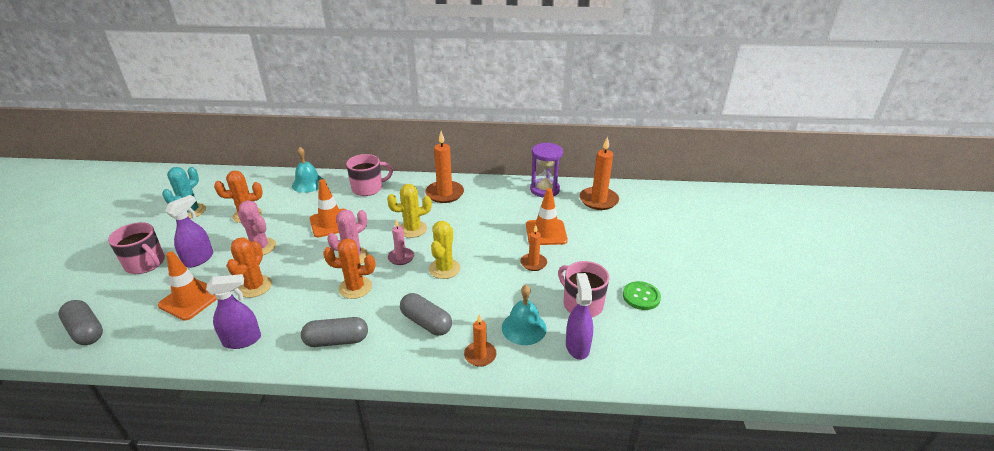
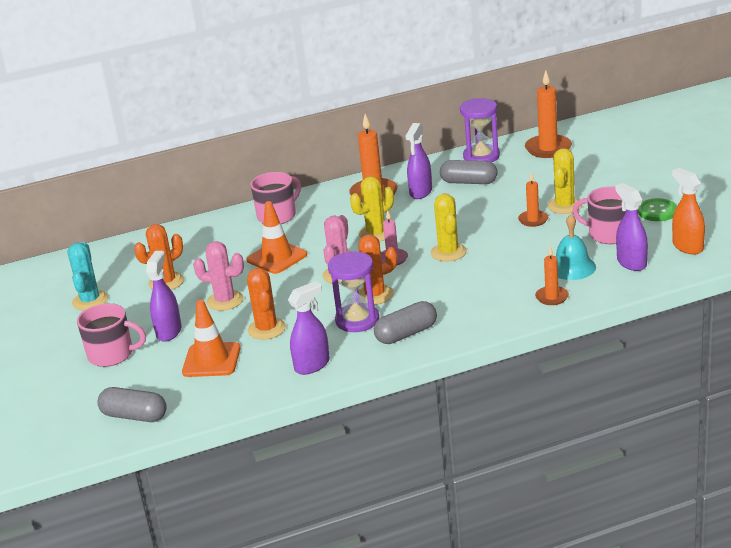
camera: 20 degrees left, 5 degrees down
(308, 184) = (198, 234): turquoise bell -> none
(319, 308) = (357, 320): none -> purple hourglass
(426, 322) = (477, 294): grey capsule -> grey capsule (469, 182)
(476, 204) = (420, 192): none -> purple spray bottle
(546, 232) = (521, 192): orange traffic cone -> none
(569, 259) = (564, 206): none -> yellow cactus
(641, 350) = (687, 247): none -> orange spray bottle

